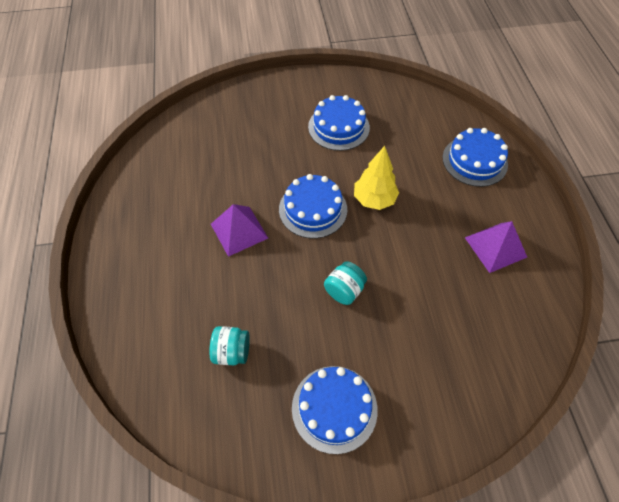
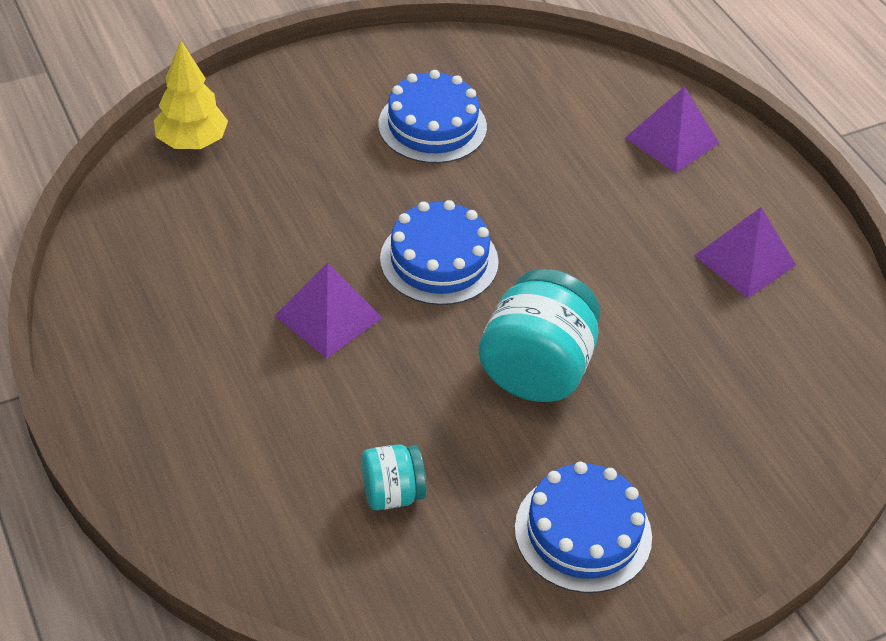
camera: 20 degrees left, 10 degrees down
(344, 290) = (536, 369): turquoise jar -> turquoise jar, size x1.84
(374, 199) = (533, 227): yellow tree -> yellow tree (192, 142)
(474, 161) = (672, 140): blue cake -> purple pyramid

